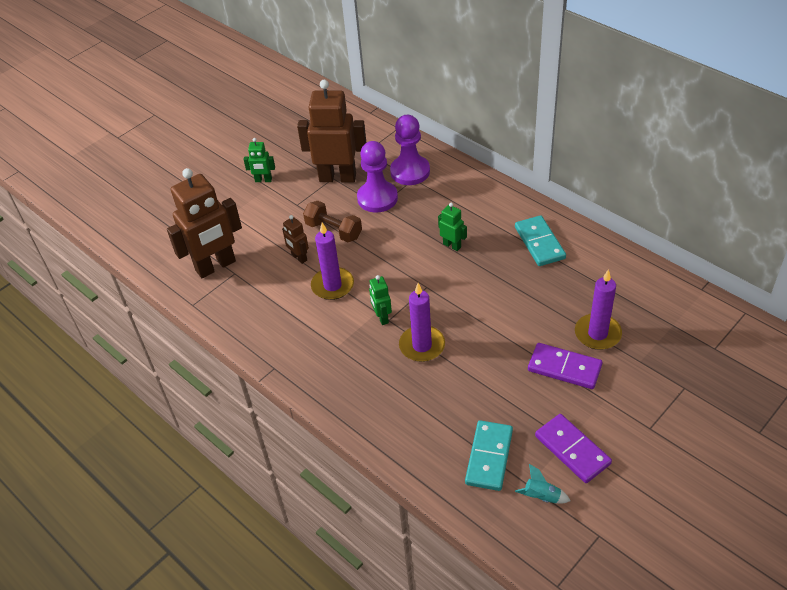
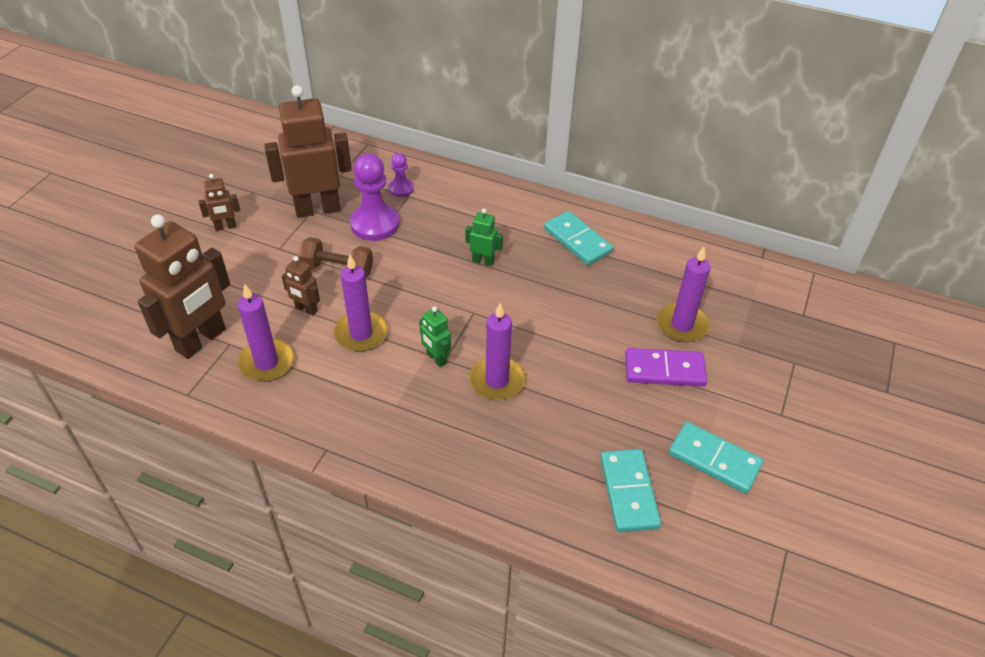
camera: 25 degrees left, 0 degrees up
(255, 293) = (267, 363): none -> purple candle
(263, 180) = (225, 227): green robot -> brown robot
(410, 172) = (401, 189): purple pawn -> purple pawn, size x0.53
(541, 497) = (706, 522): turquoise rocket -> none
(572, 450) = (714, 459): purple domino -> turquoise domino

